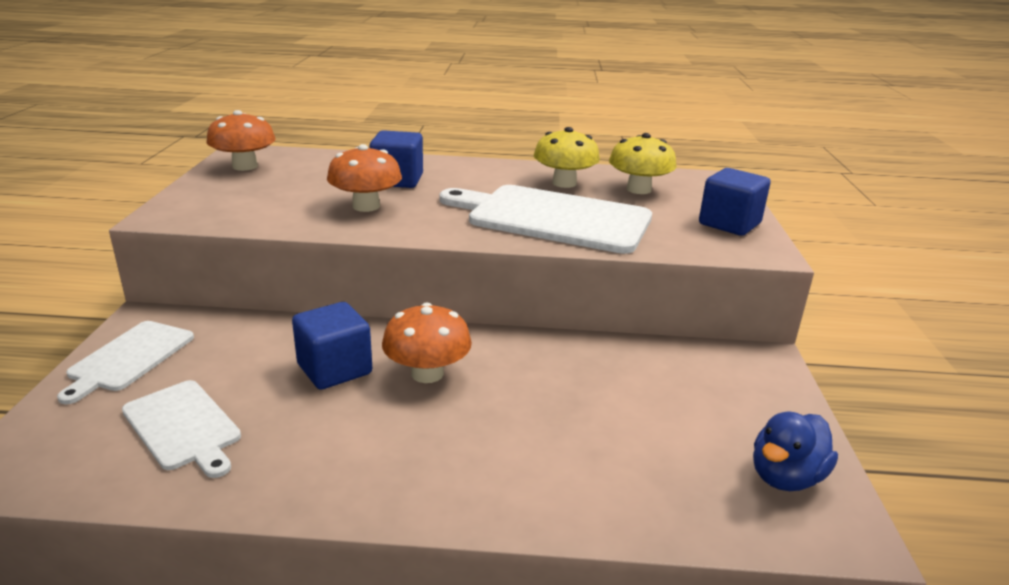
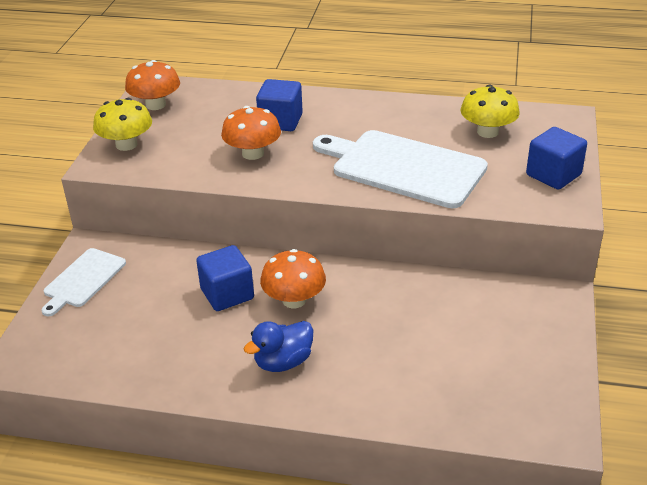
camera: 10 degrees right, 10 degrees up
(183, 426) = (126, 336): white cutting board -> none
(564, 183) = (423, 124): yellow mushroom -> yellow mushroom (126, 144)
(785, 477) = (536, 394): blue duck -> blue duck (283, 362)

